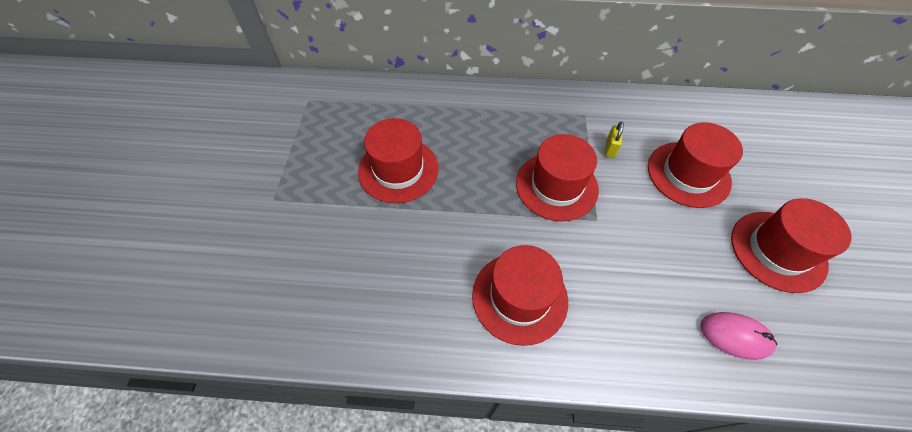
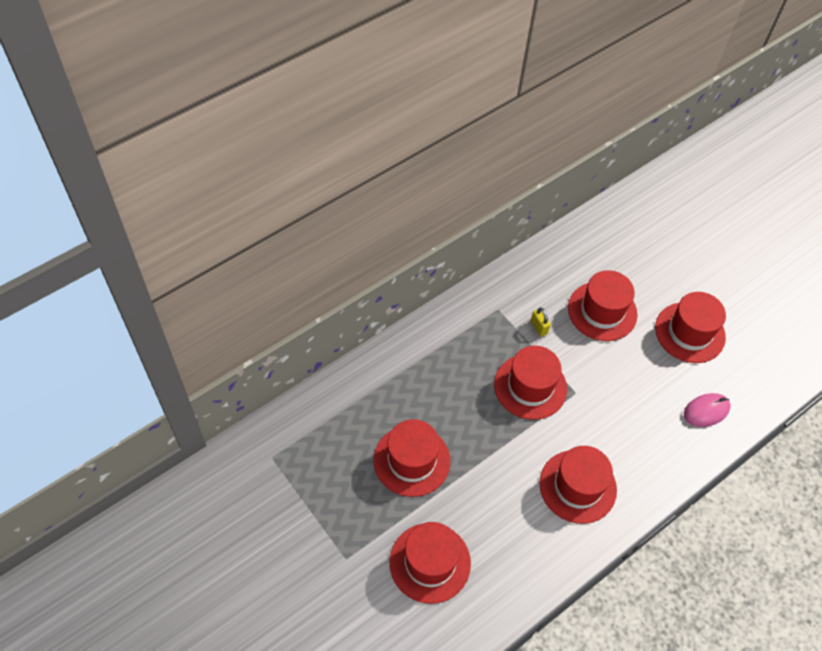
camera: 45 degrees left, 0 degrees up
(326, 253) = (430, 562): none -> red hat

